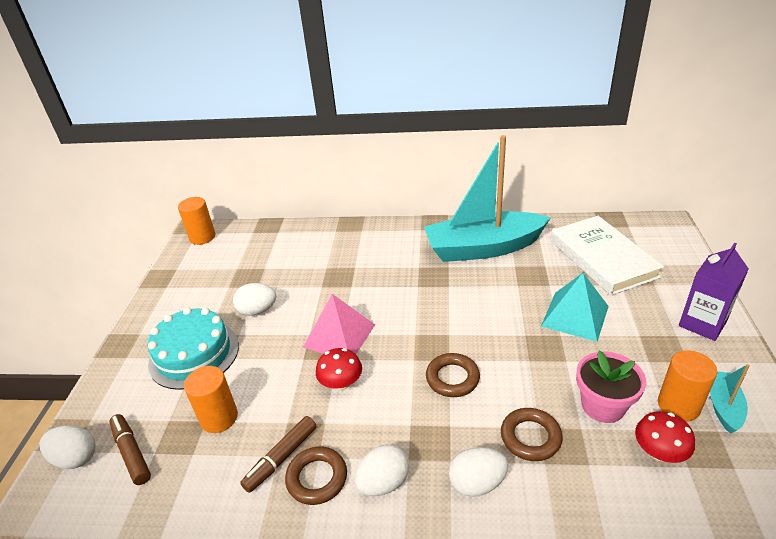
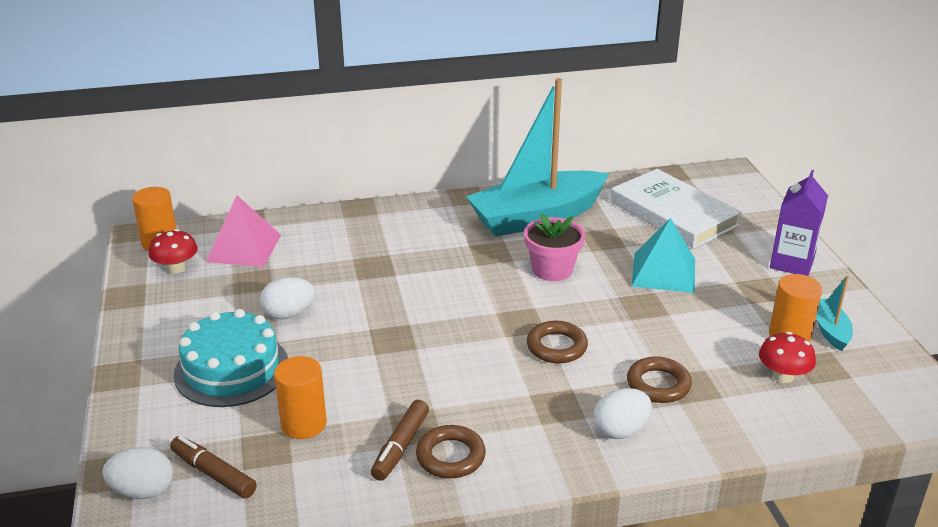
camera: 20 degrees left, 5 degrees down
(339, 335) = (407, 325): pink pyramid -> pink pyramid (244, 248)
(341, 383) = (433, 370): red mushroom -> red mushroom (176, 268)
(383, 483) = (524, 447): white egg -> none
(603, 405) = (719, 347): pink flower pot -> pink flower pot (552, 270)

